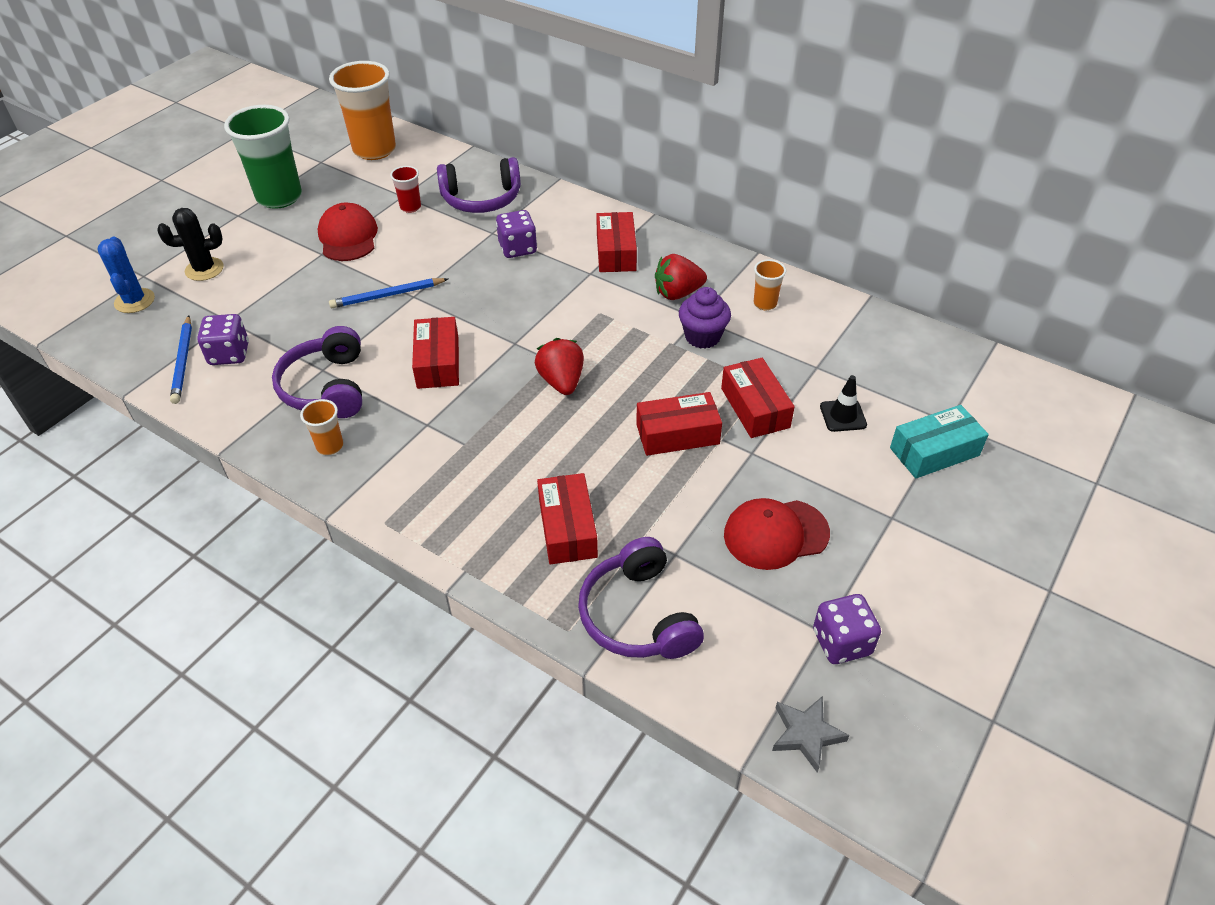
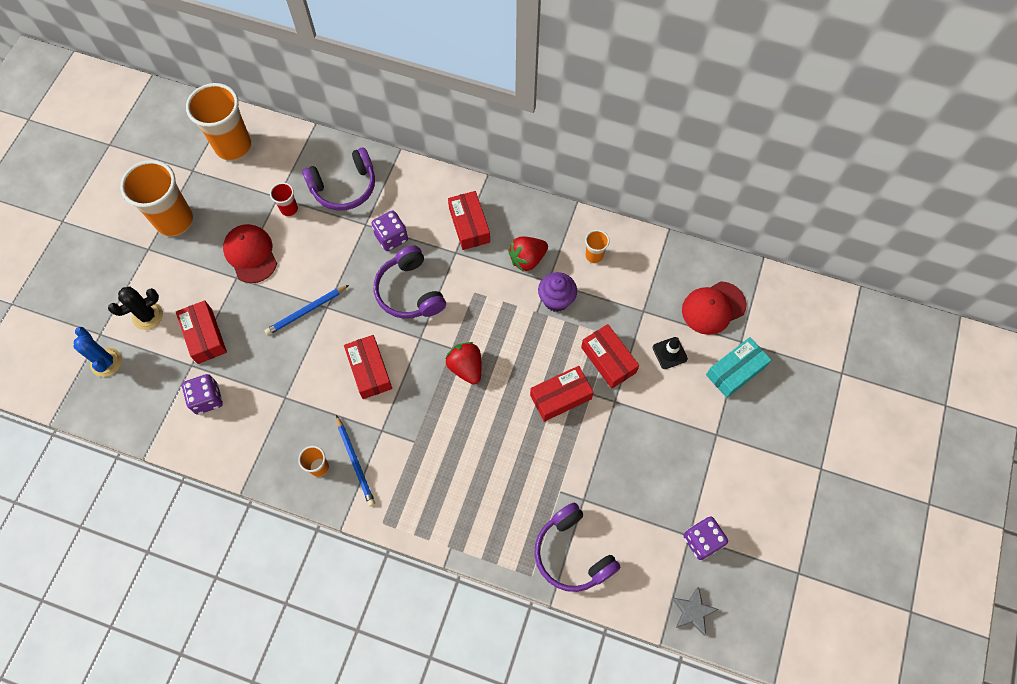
camera: 15 degrees left, 20 degrees up
(183, 361) = (175, 414): blue pencil -> blue pencil (355, 462)
(279, 197) = (174, 221): green cup -> orange cup
(326, 387) = (295, 413): purple headphones -> purple headphones (409, 292)
(567, 528) = (508, 496): red box -> red box (205, 336)
(775, 534) = (645, 467): red cap -> red cap (713, 308)

